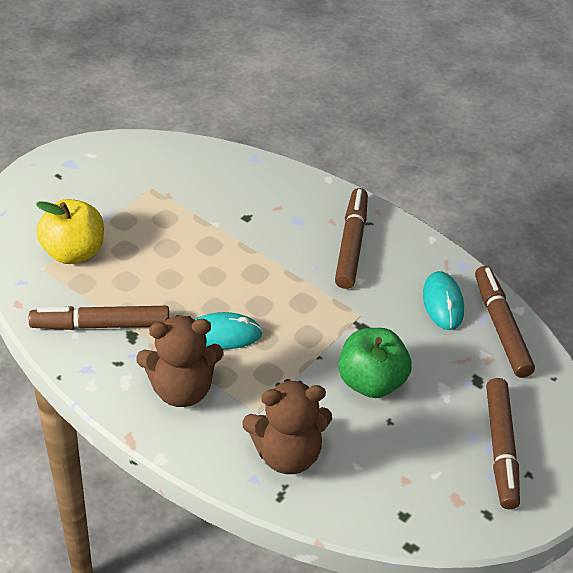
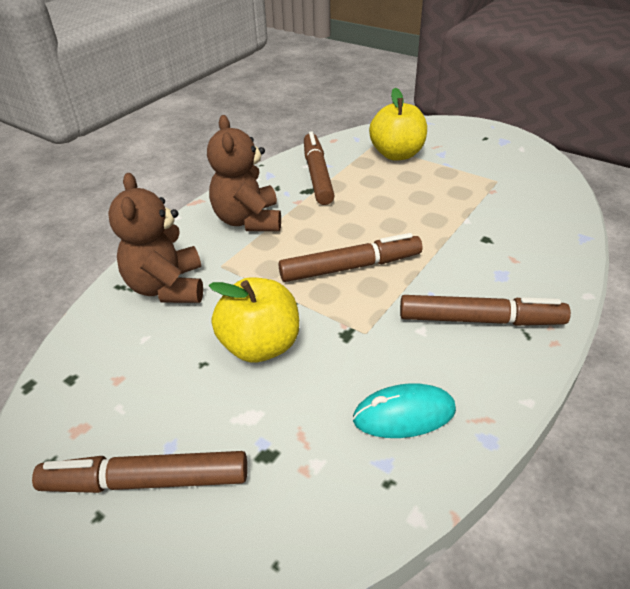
camera: 90 degrees right, 5 degrees down
(223, 334) = (317, 237): turquoise mouse -> none
(371, 382) = (260, 345): green apple -> yellow apple
(501, 327) = (372, 489): brown marker -> brown marker (350, 267)

